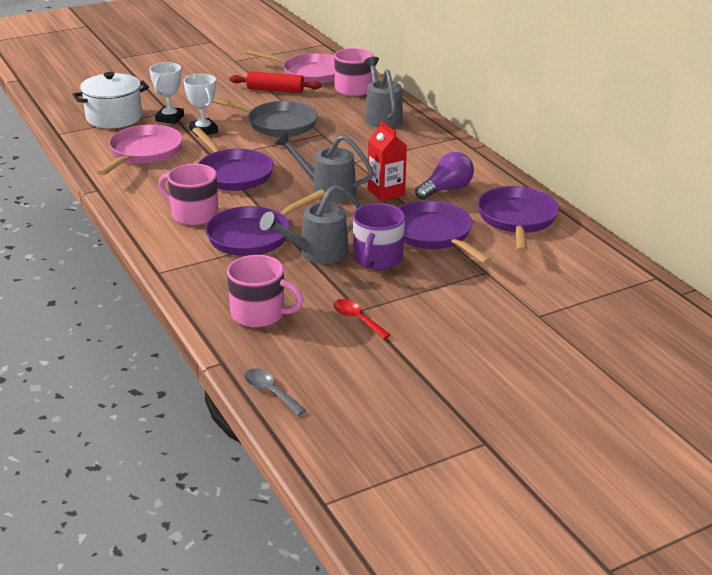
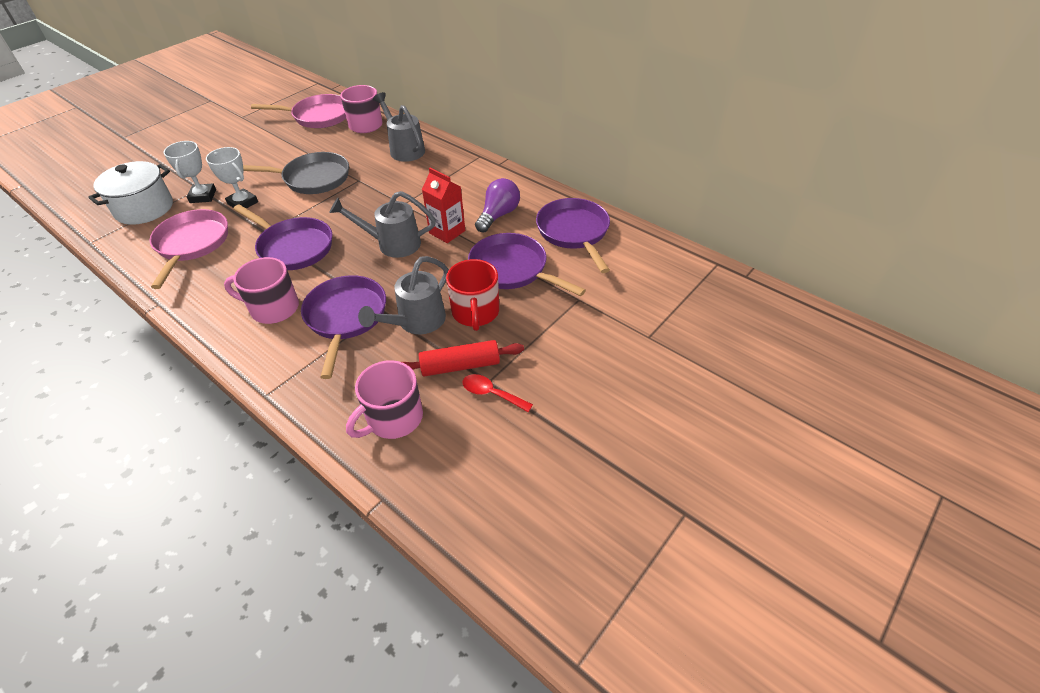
camera: 20 degrees left, 15 degrees up
(254, 236) = (345, 318): purple pan -> purple pan turned 150 degrees clockwise
(259, 314) = (393, 418): pink mug -> pink mug turned 135 degrees clockwise
(270, 392) = (450, 522): grey spoon -> none
(275, 90) = (294, 141): red rolling pin -> red rolling pin (460, 366)
(377, 259) = (475, 312): purple mug -> red mug

